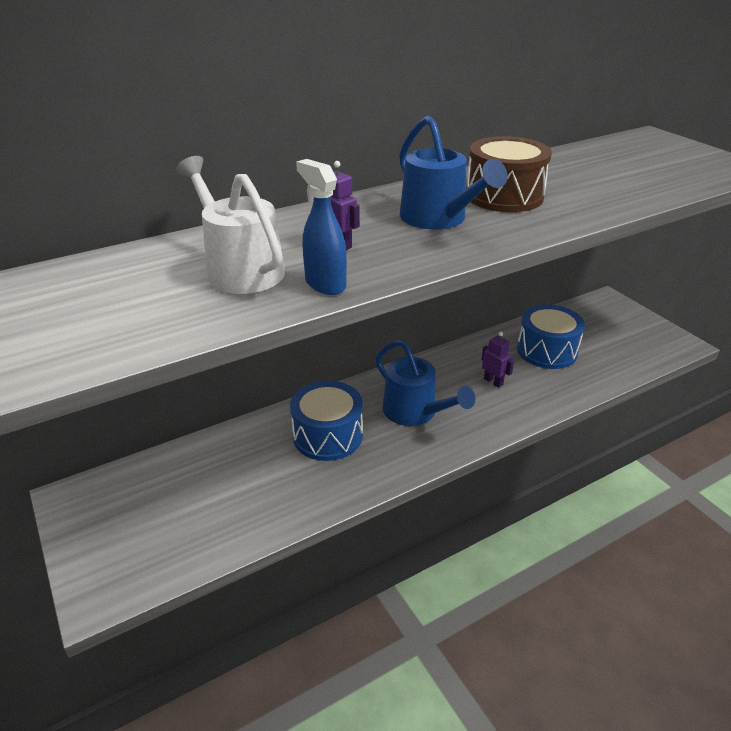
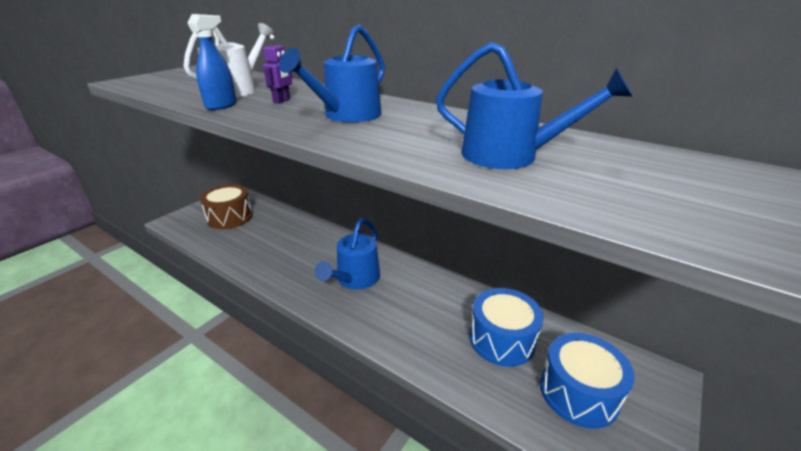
camera: 65 degrees right, 5 degrees down
(327, 435) = (311, 249): blue drum -> blue drum (578, 392)
(493, 381) = (422, 312): purple robot -> none
(504, 196) = (421, 128): brown drum -> brown drum (230, 217)
(591, 183) = (510, 156): none -> blue watering can

